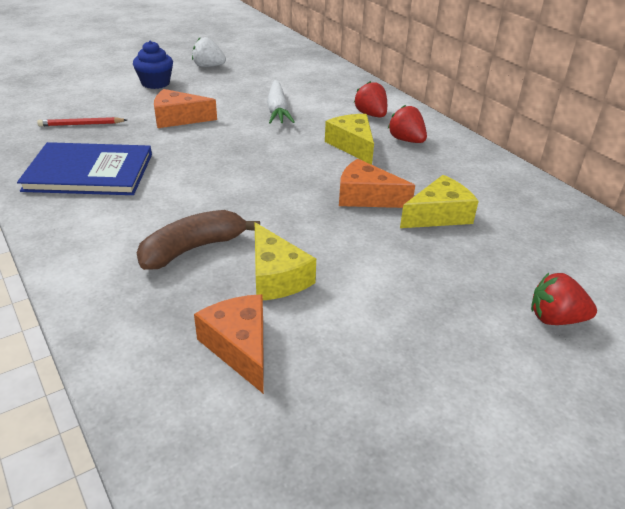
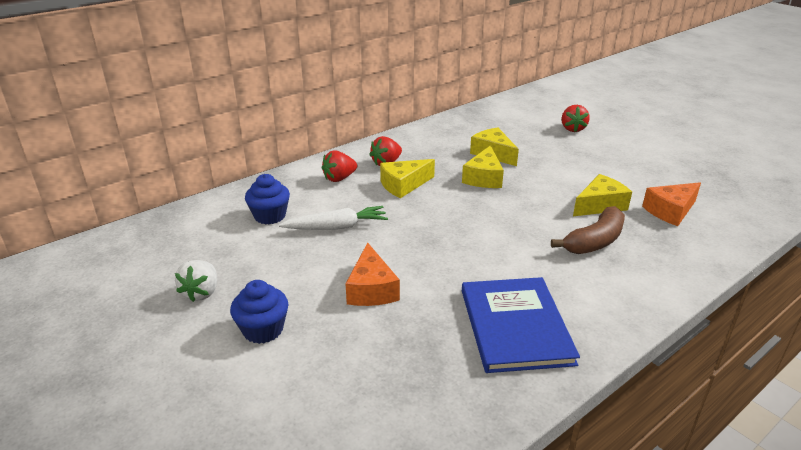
camera: 95 degrees left, 5 degrees down
(81, 124) = (406, 367): red pencil -> none
(193, 249) = (594, 241): brown banana -> brown banana turned 90 degrees counterclockwise
(304, 86) = (270, 216): none -> blue cupcake
(366, 197) = (484, 178): orange cheese -> yellow cheese

